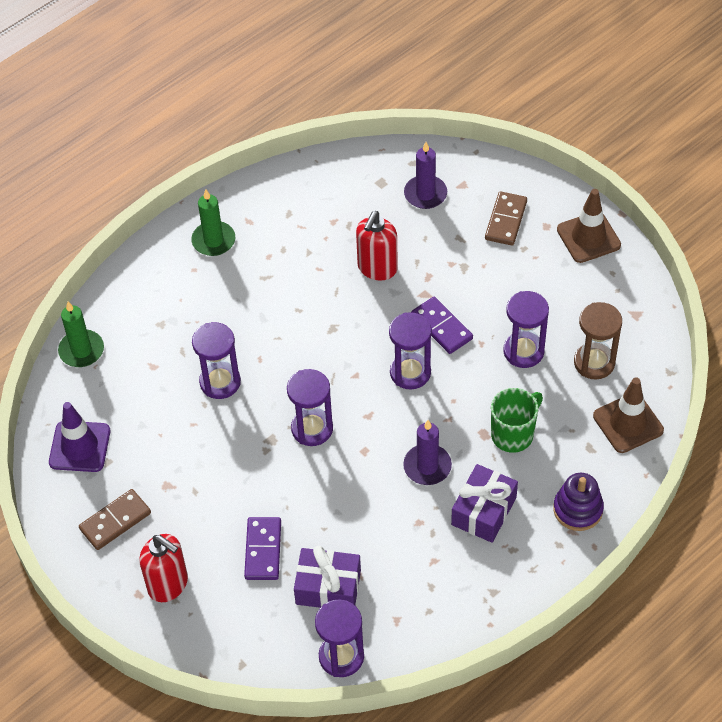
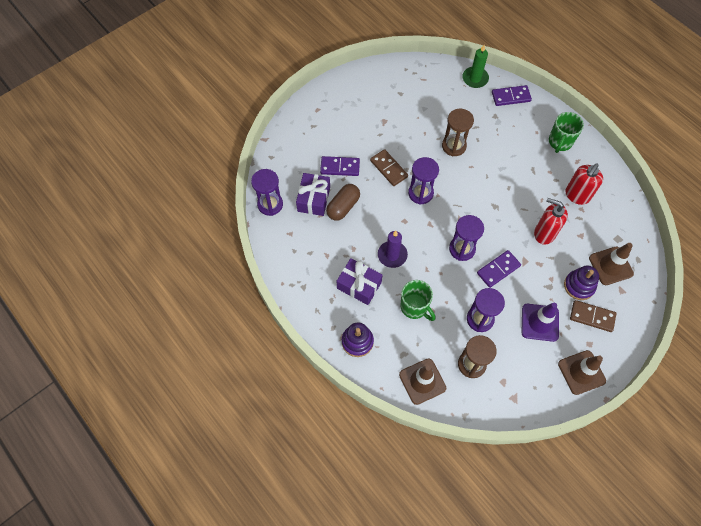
camera: 90 degrees right, 10 degrees up
(79, 446) = (410, 80): purple traffic cone -> purple traffic cone (540, 322)
(115, 521) = (362, 98): brown domino -> brown domino (389, 169)
(123, 301) = (511, 97): none -> purple domino
(168, 584) = (322, 123): red soap dispenser -> red soap dispenser (577, 195)
(213, 240) = (560, 142): green candle -> green mug
(220, 382) = (454, 146): purple hourglass -> brown hourglass
(341, 541) = (343, 207): none -> brown capsule
(425, 194) = (610, 266): purple candle -> brown traffic cone
(460, 232) = (579, 286): none -> purple stacking toy

